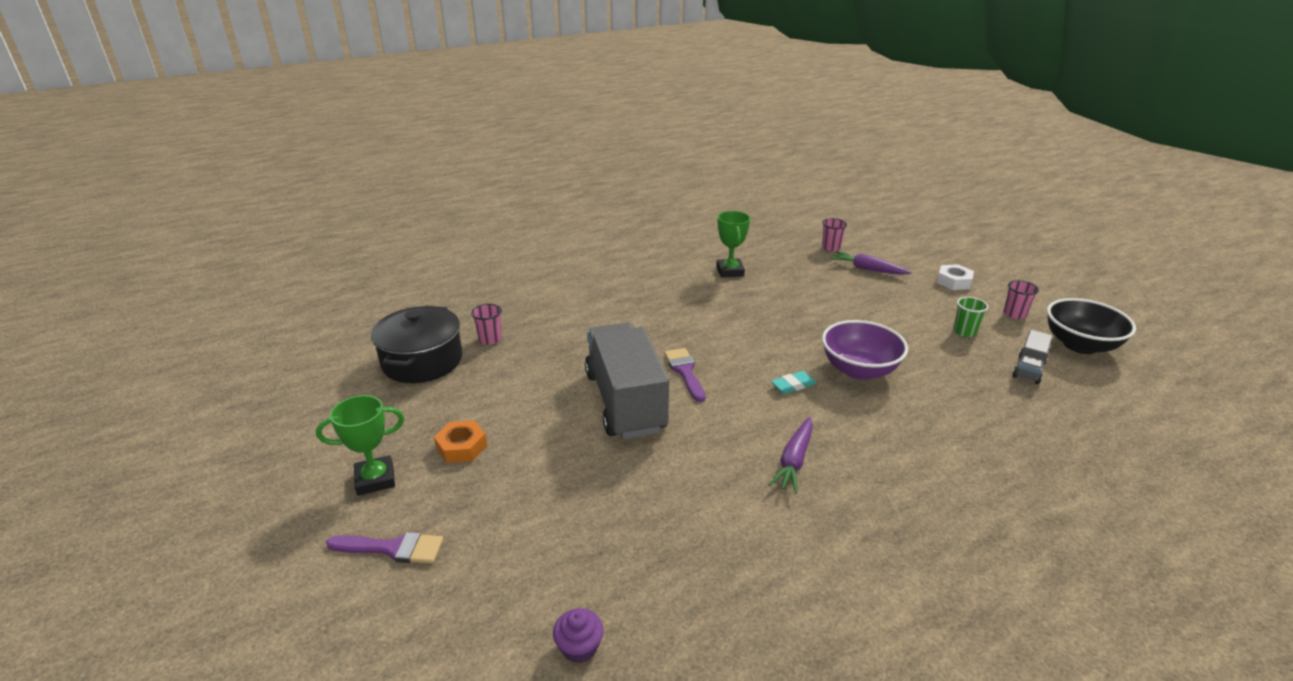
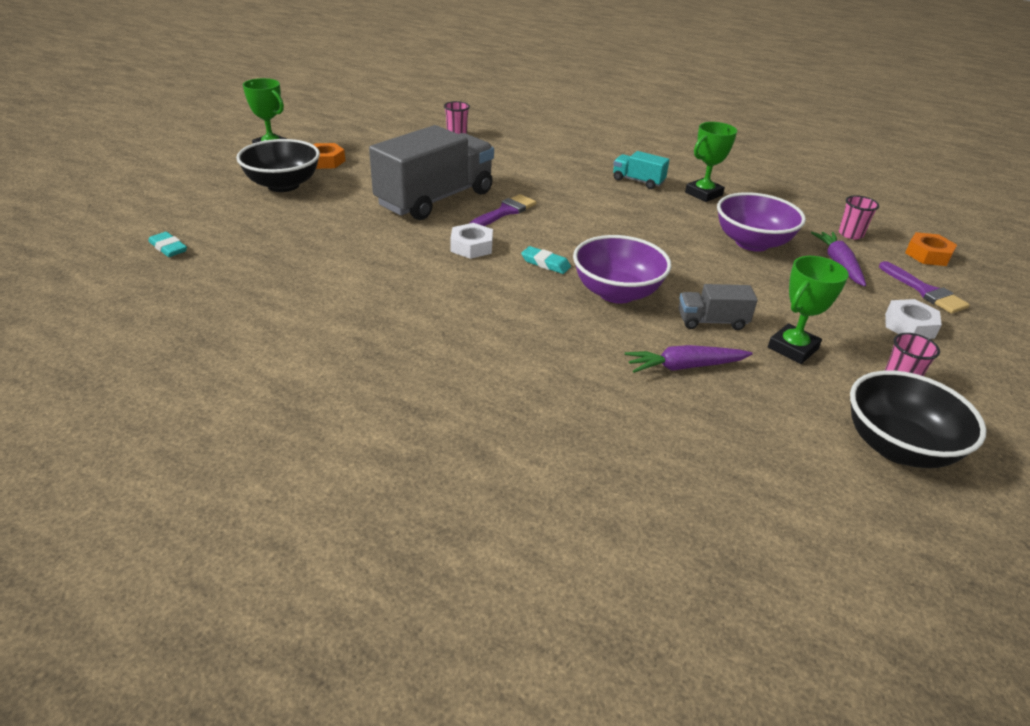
camera: 55 degrees right, 5 degrees up
(392, 548) = (216, 171): purple brush -> purple brush (925, 291)
(422, 361) = (404, 123): black pot -> none
(493, 498) = (283, 185): none -> black bowl
(579, 647) = (168, 248): purple cupcake -> turquoise eraser
(684, 288) = (638, 181): none -> turquoise truck
(737, 413) = (471, 246): none -> white nut
(794, 461) = (431, 285): purple carrot -> purple carrot (684, 367)
(819, 285) = (752, 243): none -> purple bowl
(873, 237) = (928, 255): none -> orange nut
(964, 332) = (792, 348): green cup -> green trophy
(1028, 369) = (769, 406): grey truck -> grey truck (712, 321)

